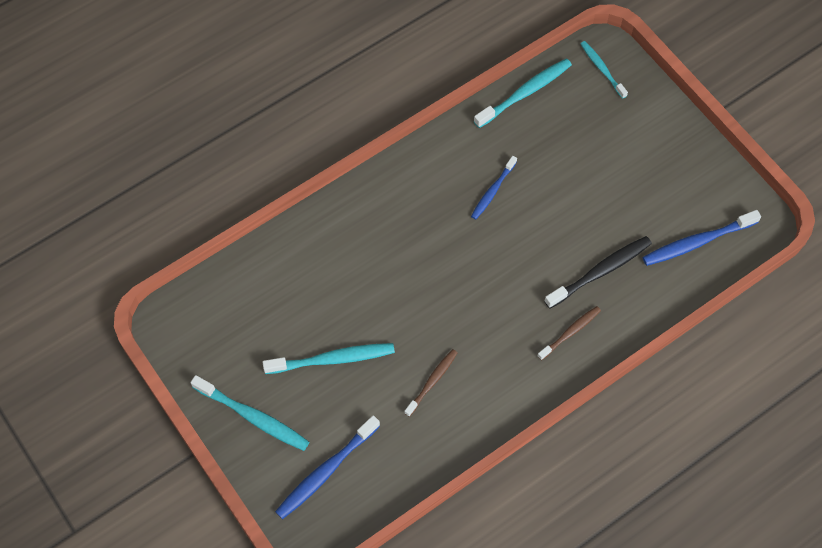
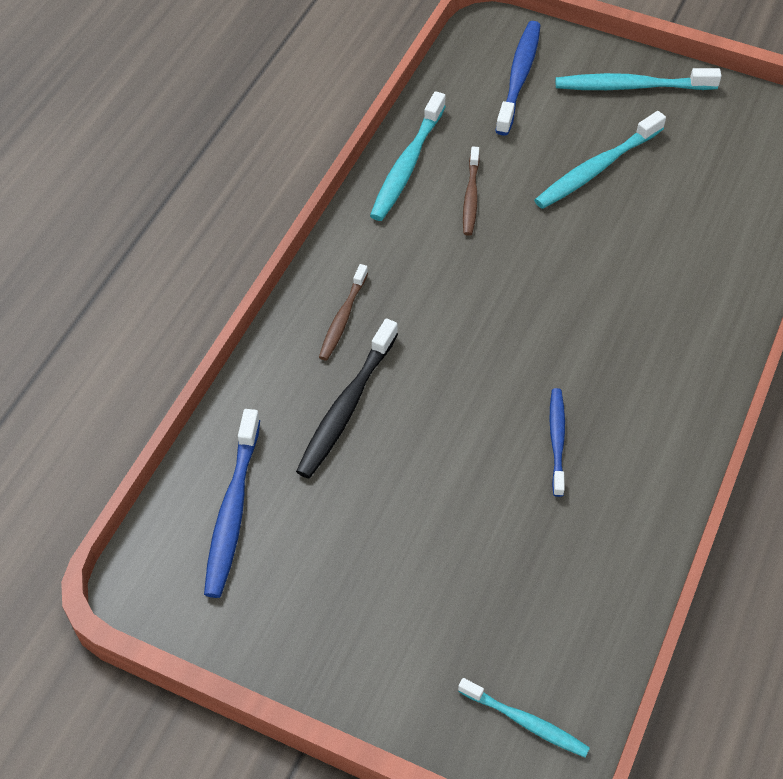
camera: 150 degrees right, 10 degrees down
(525, 93) = (615, 612): turquoise toothbrush -> turquoise toothbrush (407, 165)
(697, 242) = (232, 511): blue toothbrush -> blue toothbrush turned 150 degrees clockwise

